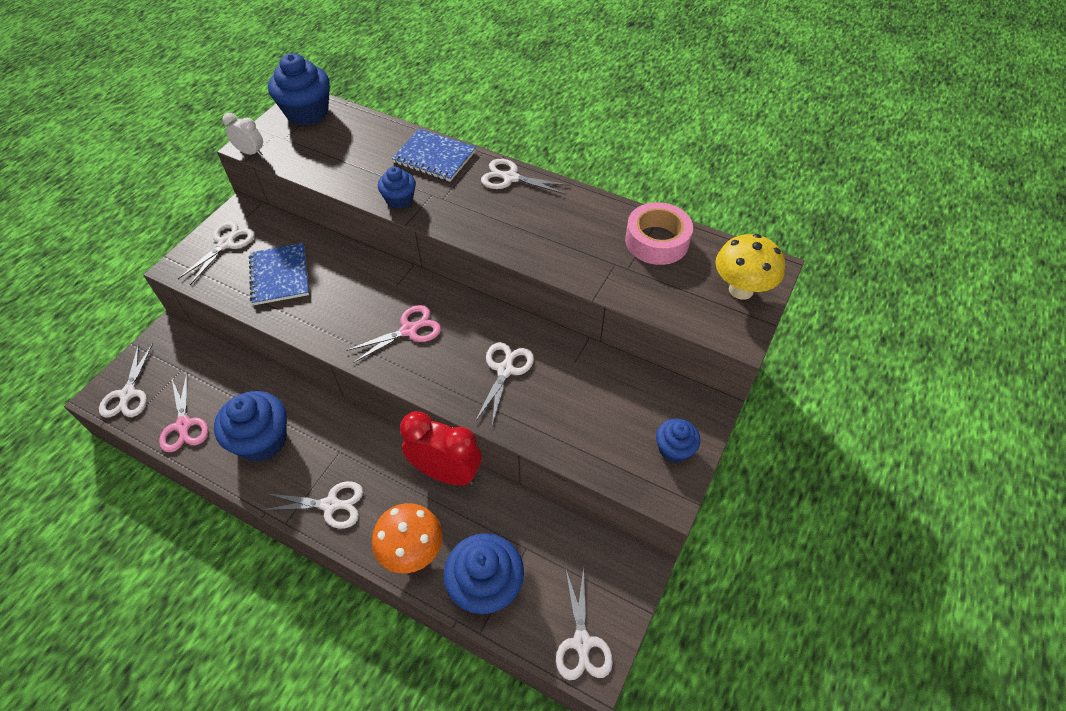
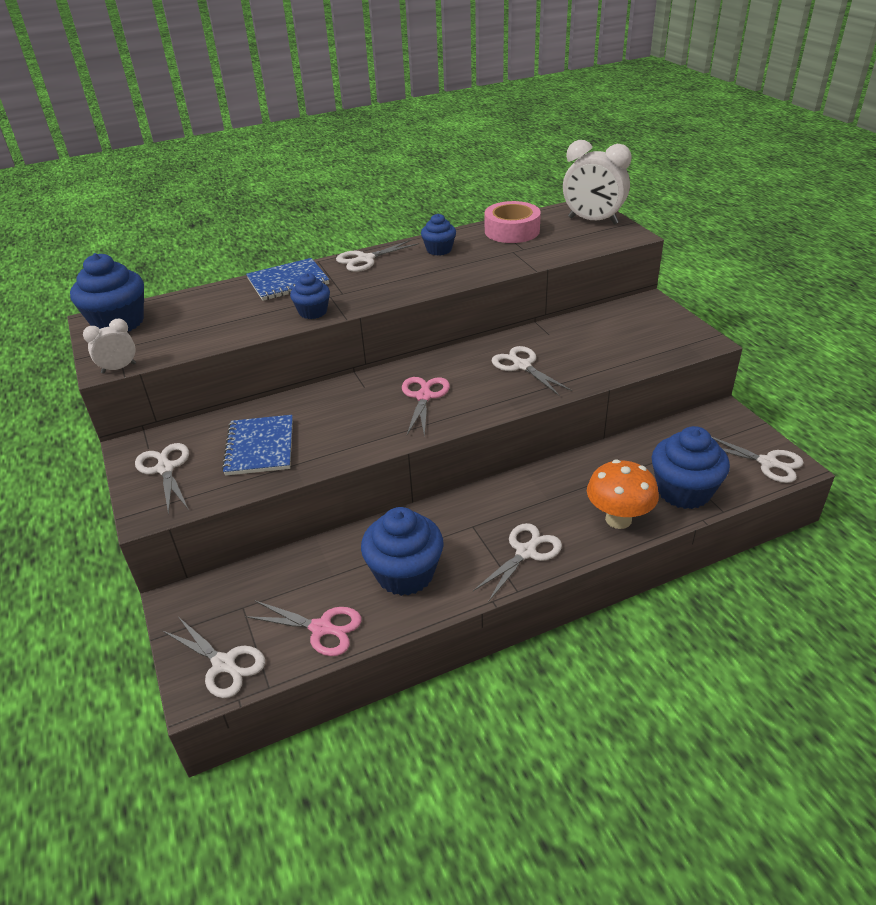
camera: 50 degrees left, 15 degrees down
(280, 275) = (260, 447): blue notebook -> blue notebook turned 60 degrees clockwise
(446, 473) = (557, 471): red clock -> none
(674, 449) = (669, 325): blue cupcake -> blue cupcake (439, 250)
(741, 290) = (592, 221): yellow mushroom -> white clock

